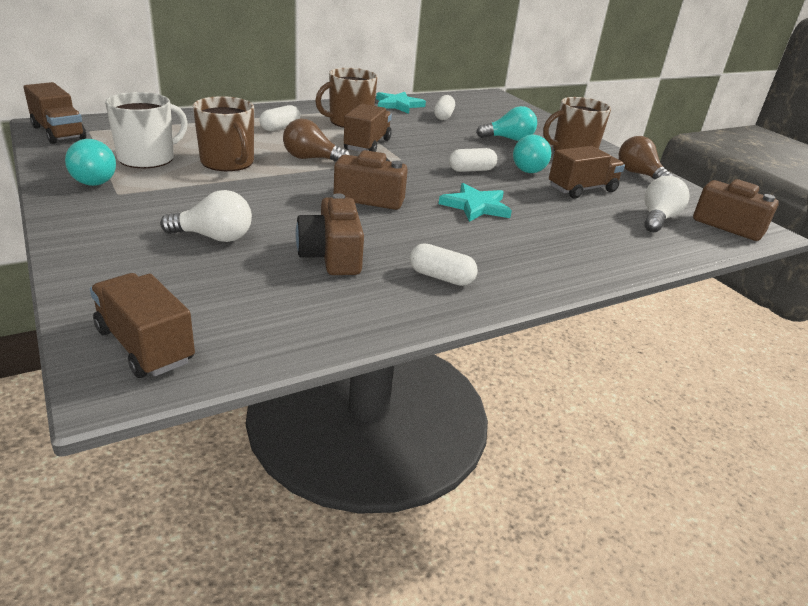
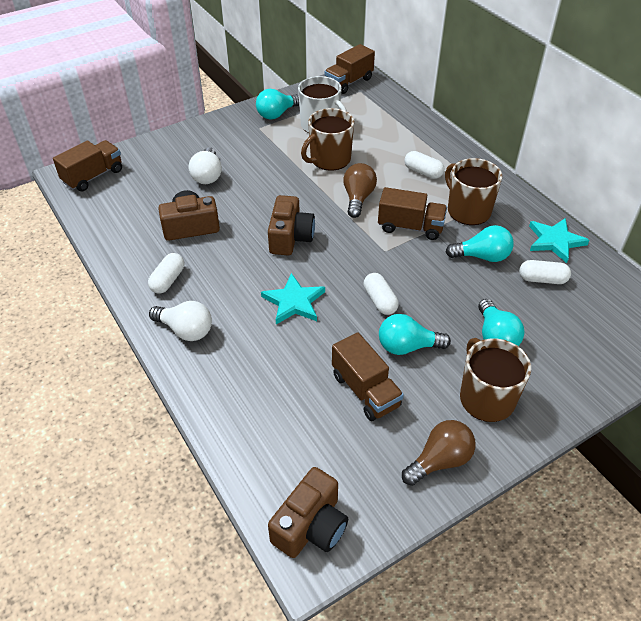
camera: 90 degrees right, 15 degrees up
(414, 128) = (482, 256): none -> turquoise light bulb
(658, 219) = (307, 450): white light bulb -> white light bulb (185, 330)

